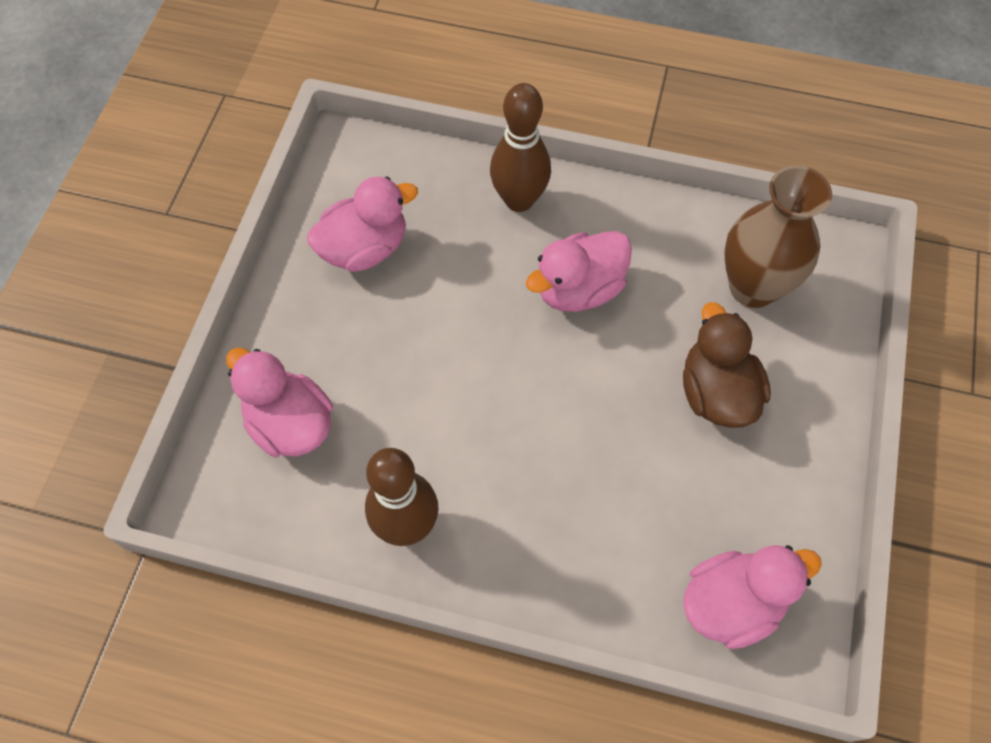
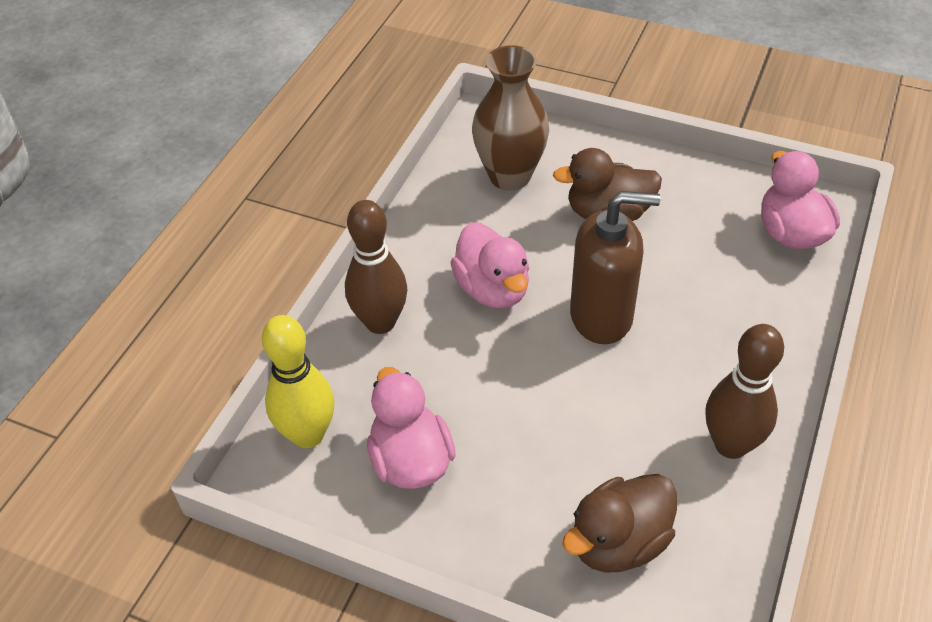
camera: 80 degrees left, 15 degrees down
(290, 423) = (618, 542): pink duck -> brown duck
(385, 168) = (308, 435): none -> yellow bowling pin
(559, 394) = (602, 316): none -> brown soap dispenser

